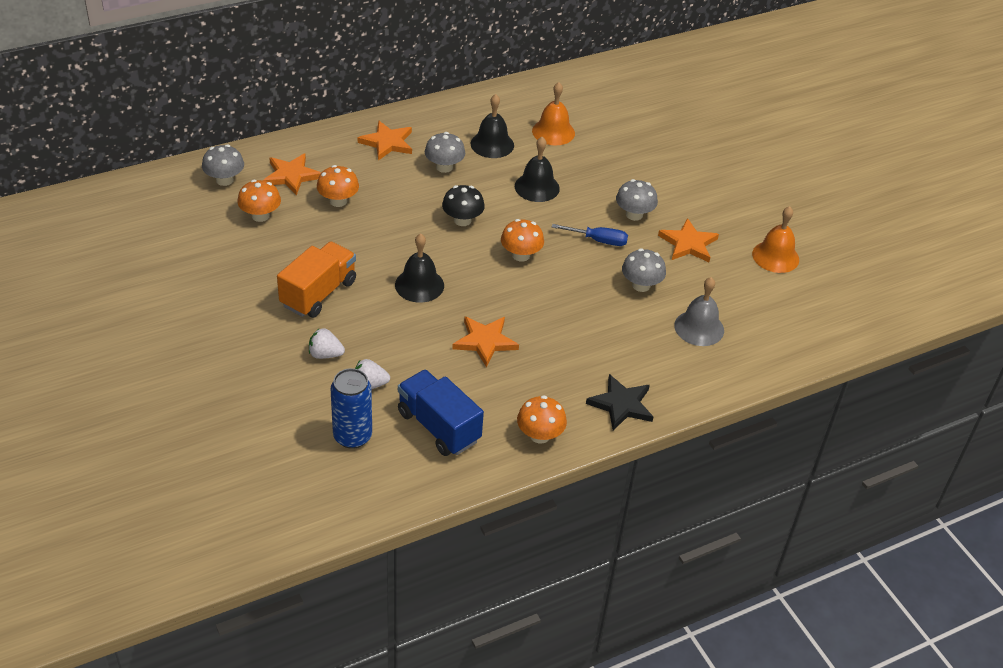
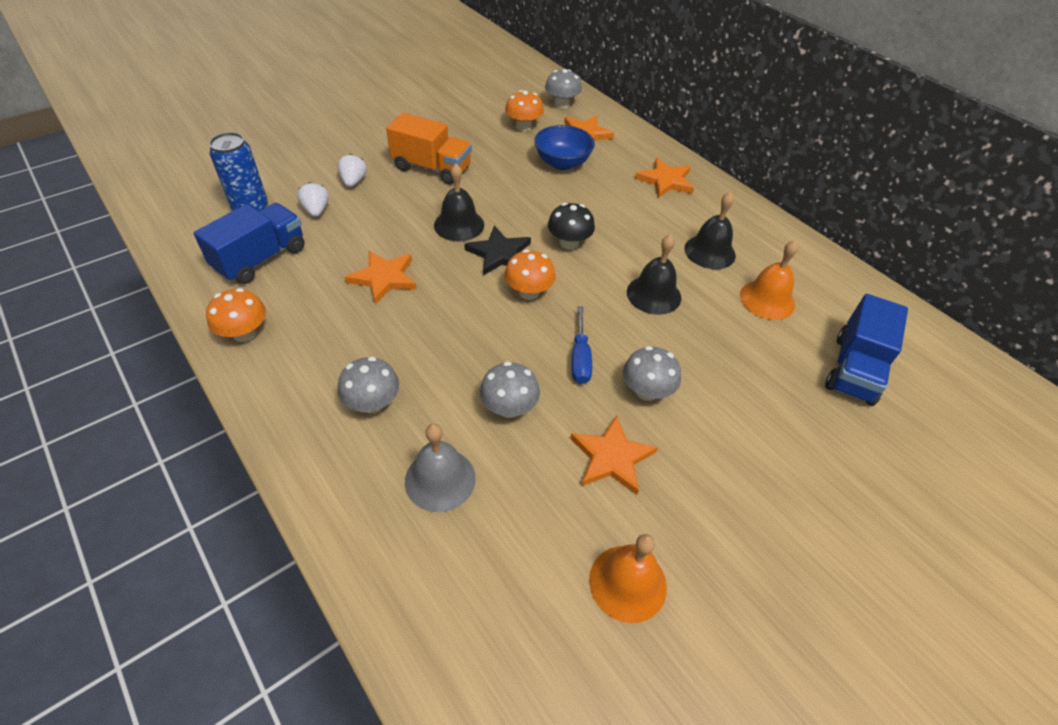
camera: 80 degrees right, 5 degrees up
(338, 201) = (562, 163): orange mushroom -> blue bowl
(444, 167) = (649, 221): grey mushroom -> grey mushroom (372, 403)
(621, 405) = (291, 402): black star -> black star (499, 254)
(627, 115) = (854, 369): none -> blue truck

